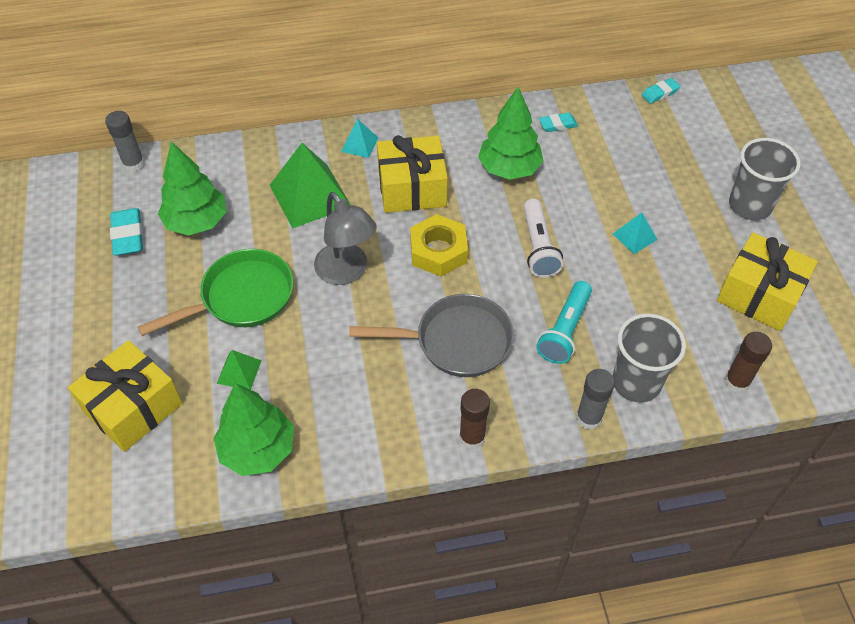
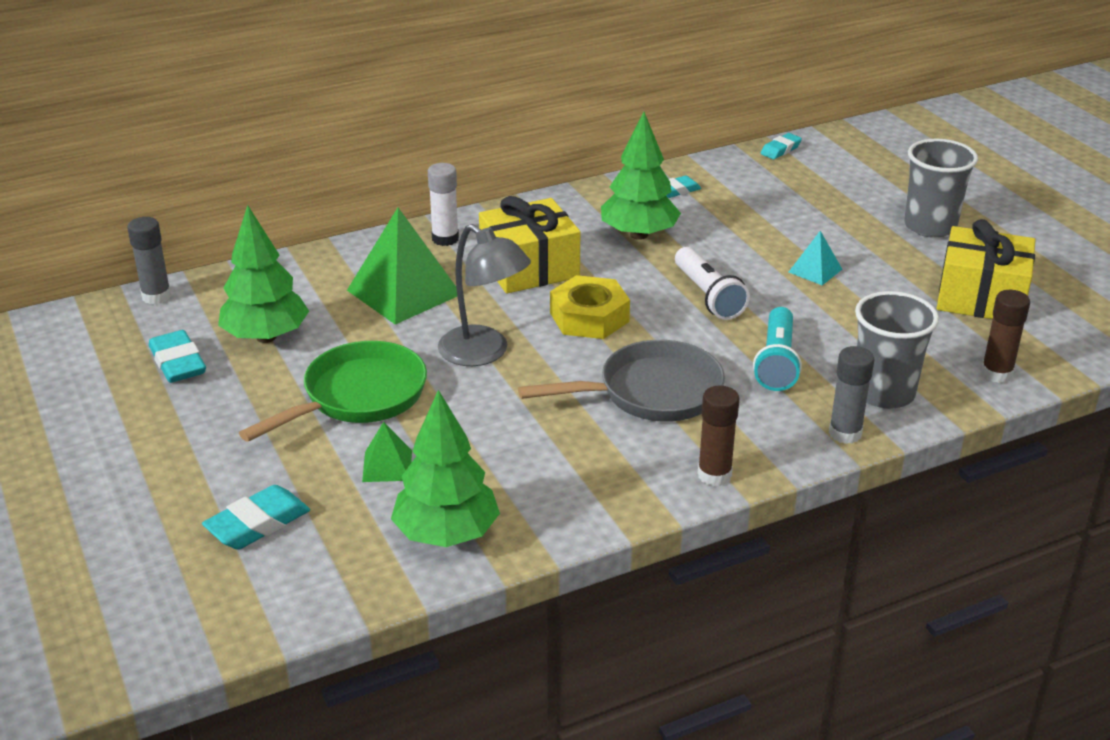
camera: 15 degrees left, 20 degrees down
(133, 407) = (258, 524): yellow gift -> turquoise eraser
(359, 144) = (445, 239): turquoise pyramid -> white glue stick

